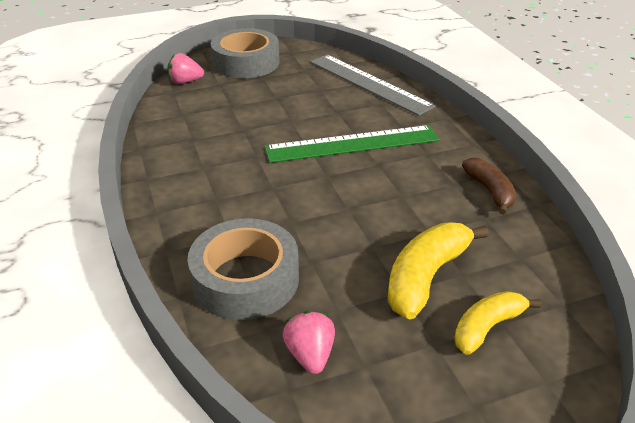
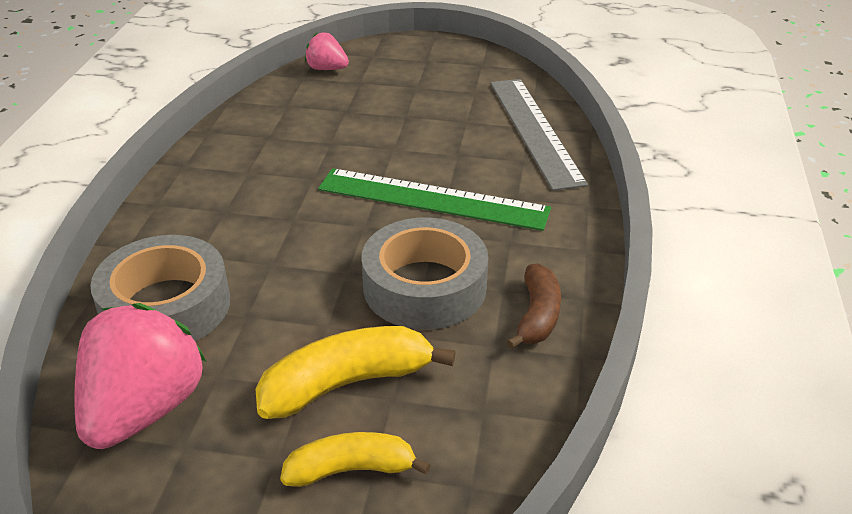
camera: 30 degrees right, 0 degrees up
(246, 62) = (415, 64): grey tape -> grey tape (424, 287)
(310, 355) = (144, 409): pink strawberry -> pink strawberry, size x1.94

